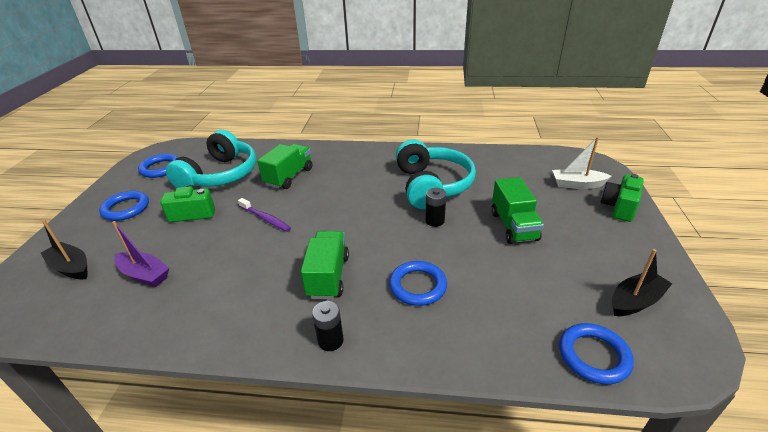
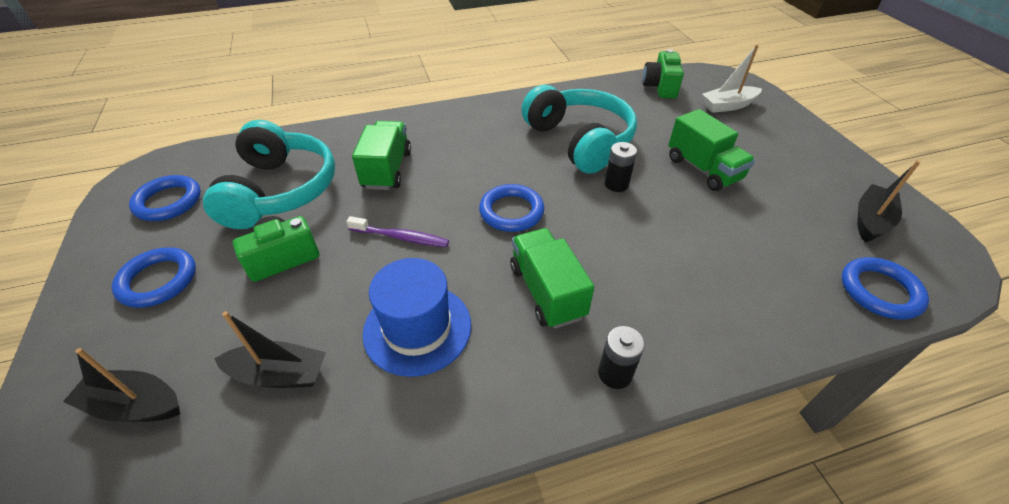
camera: 25 degrees left, 10 degrees up
(144, 275) = (279, 374): purple boat -> black boat
(233, 273) = (417, 328): none -> blue hat
(418, 286) = (659, 270): blue ring -> blue ring (511, 211)
(619, 207) = (784, 123): green camera -> green camera (660, 87)

